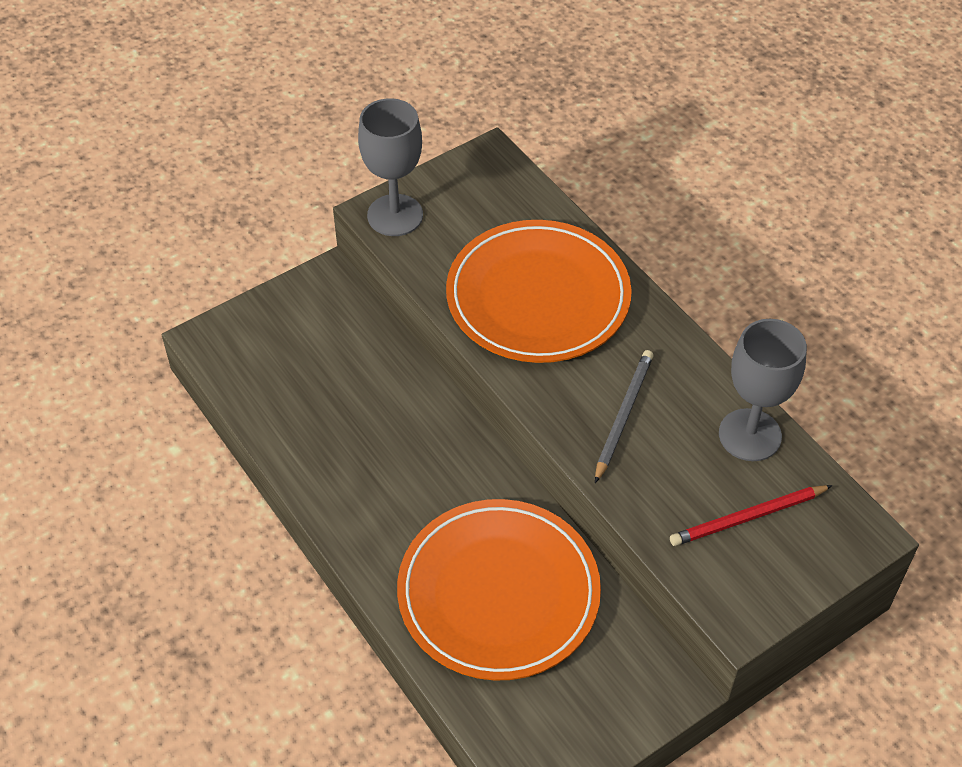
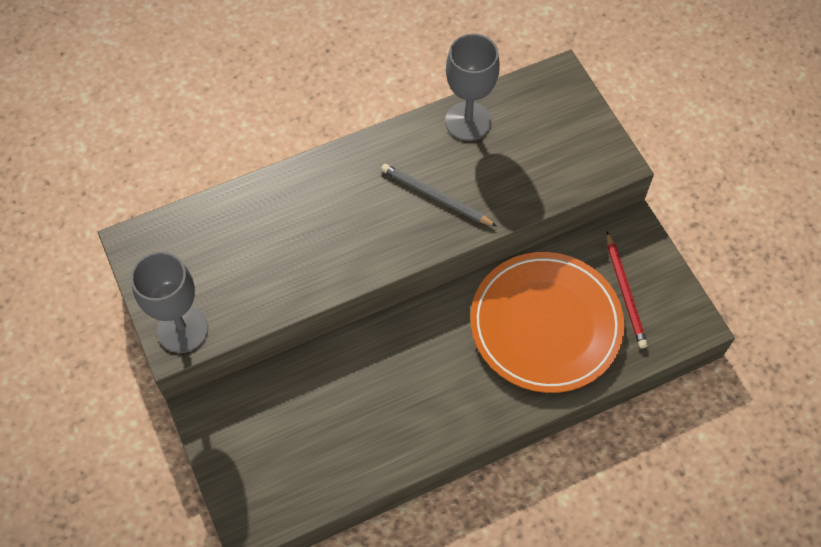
camera: 80 degrees left, 10 degrees up
(538, 297) = (305, 233): orange plate -> none
(748, 517) = (538, 139): red pencil -> red pencil (625, 292)

